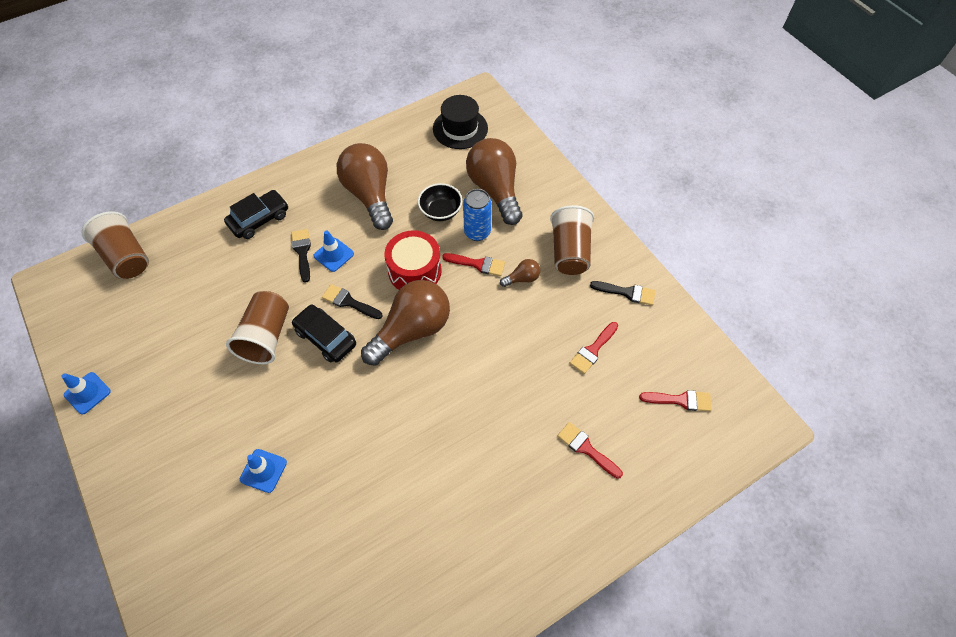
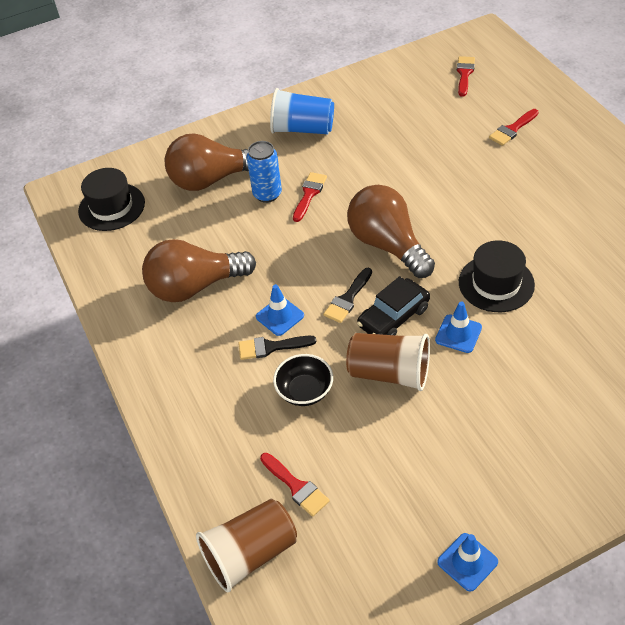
camera: 80 degrees left, 10 degrees down
(259, 219) = (211, 397): black car -> none
(263, 470) = (555, 360): blue traffic cone -> blue traffic cone (458, 334)
(359, 423) = (496, 283): none -> black hat
(414, 271) = (311, 244): red drum -> none
(440, 211) = (233, 223): black bowl -> black bowl (305, 391)
(522, 278) = (331, 162): brown light bulb -> none
(569, 252) = (302, 129): brown cup -> blue cup
(593, 350) = (415, 120): red brush -> red brush (296, 486)
(627, 293) = (354, 95): black brush -> none

